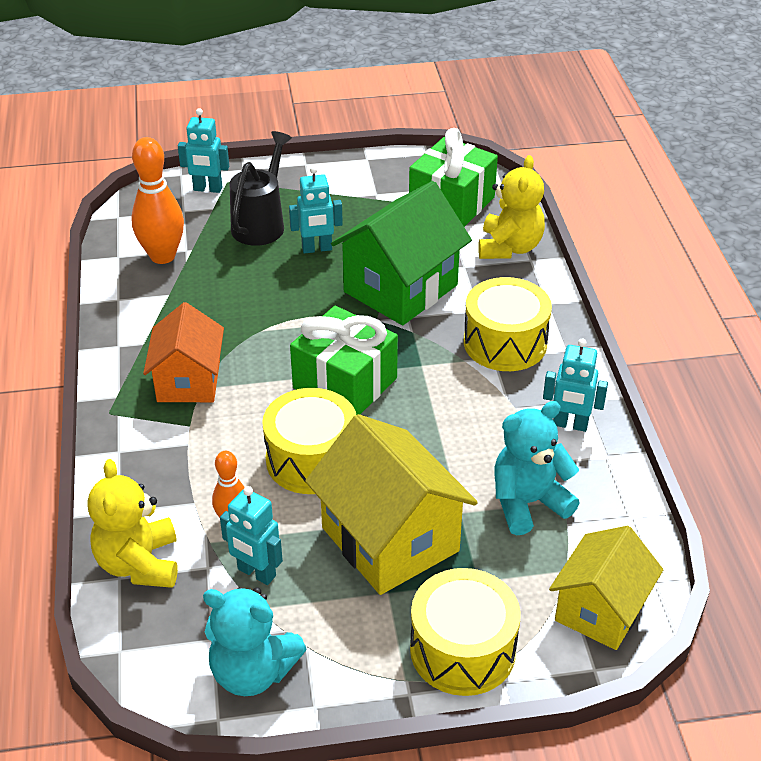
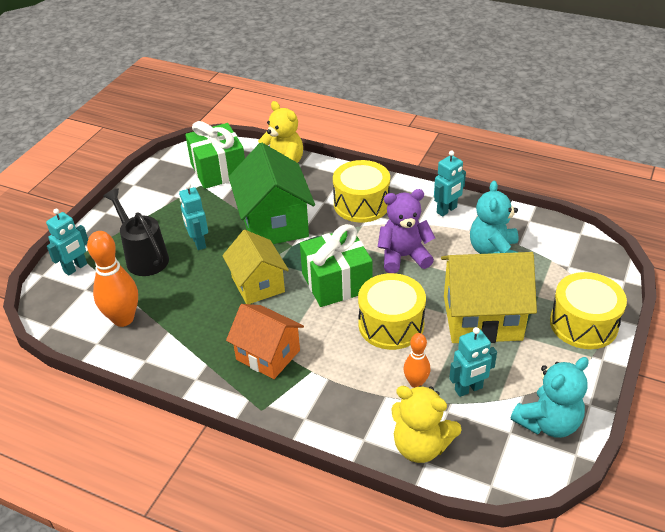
camera: 55 degrees left, 0 degrees up
(317, 249) = (198, 242): turquoise robot -> turquoise robot turned 135 degrees clockwise
(440, 421) = (403, 257): none -> purple teddy bear
(600, 610) = (586, 260): yellow house -> yellow house (258, 284)

